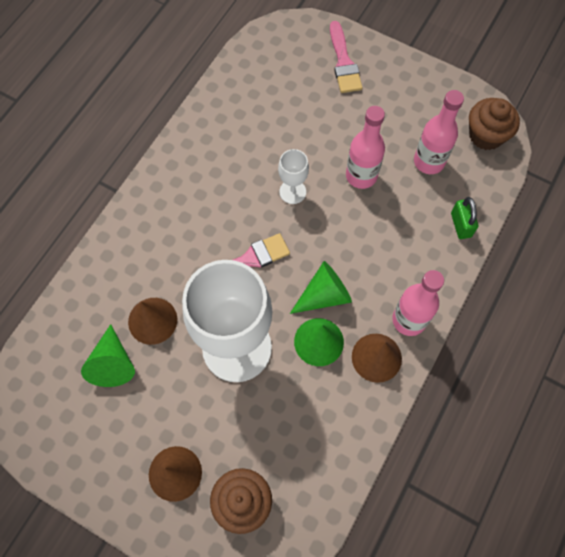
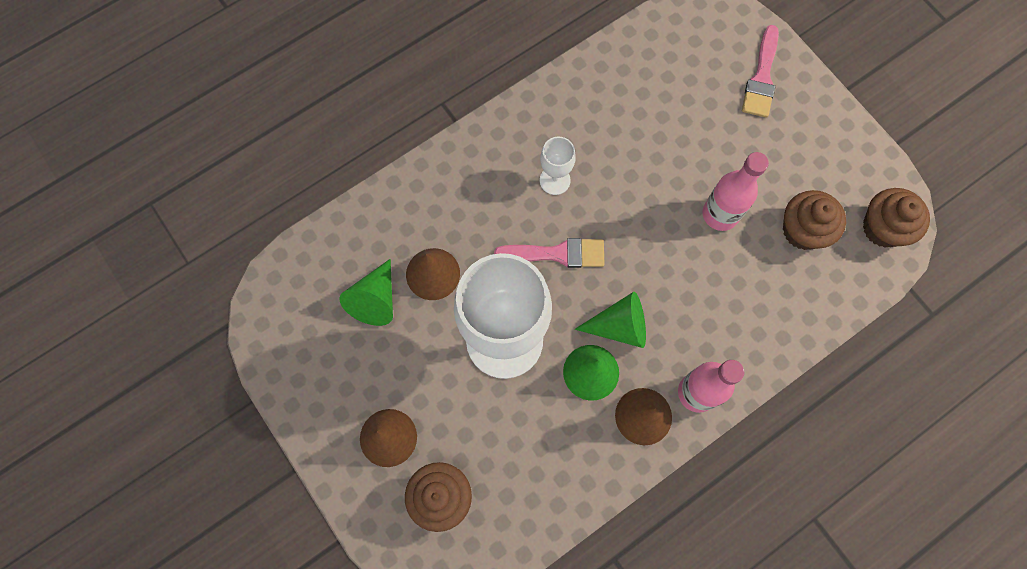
camera: 25 degrees right, 5 degrees up
(292, 192) = (637, 200): white goblet -> white goblet (555, 180)
(429, 161) = (803, 230): pink bottle -> brown cupcake
(461, 225) = (804, 315): green padlock -> none

